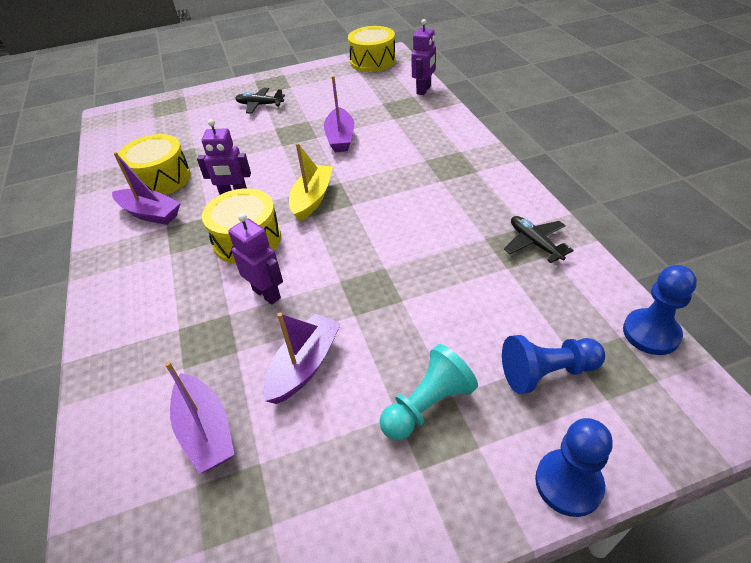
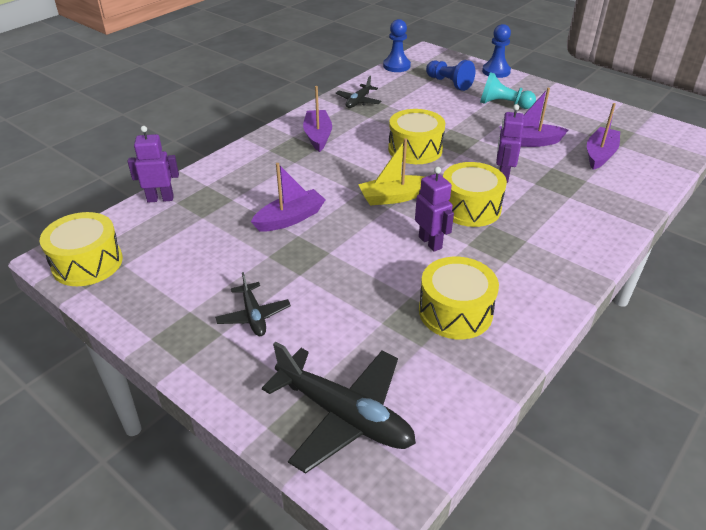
camera: 125 degrees left, 5 degrees down
(150, 213) = (503, 284): purple boat -> purple boat (318, 136)
(157, 117) = (344, 415): none -> black plane
(380, 246) = (415, 149): none -> yellow drum

